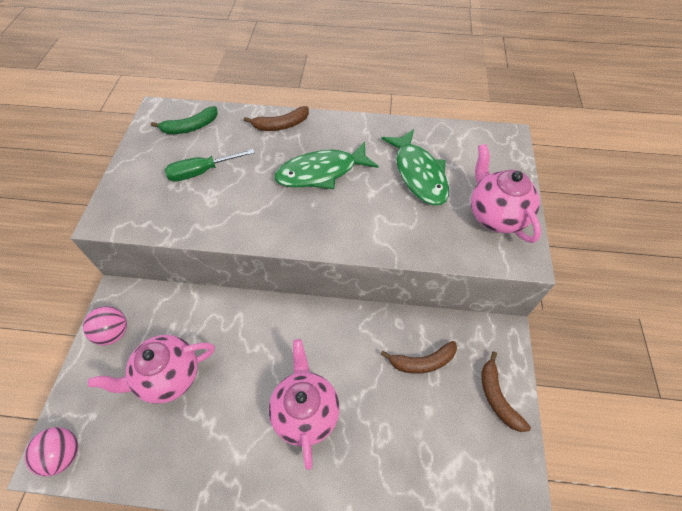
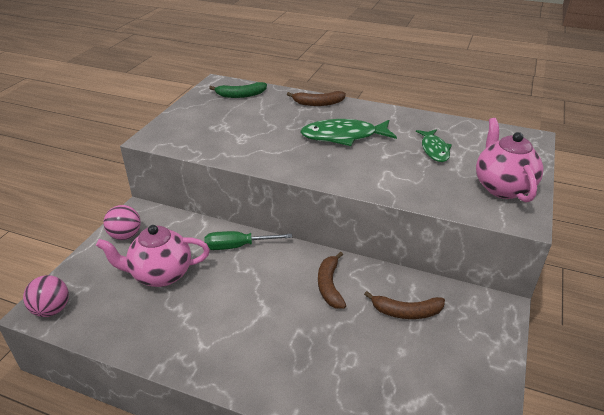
camera: 15 degrees right, 20 degrees down
(202, 172) = (240, 122): green screwdriver -> green screwdriver (238, 246)
(305, 411) = (277, 326): pink teapot -> none
(419, 174) = (434, 150): green fish -> green fish, size x0.63
(497, 397) = (479, 356): brown banana -> brown banana (329, 286)

